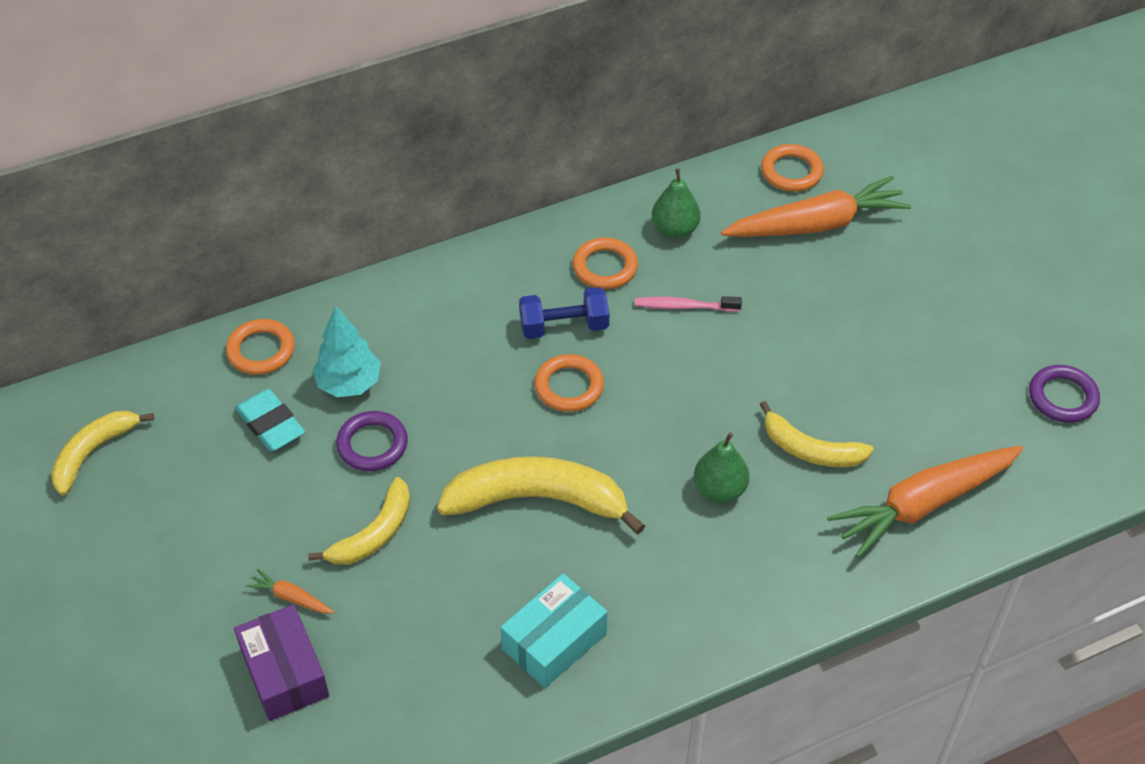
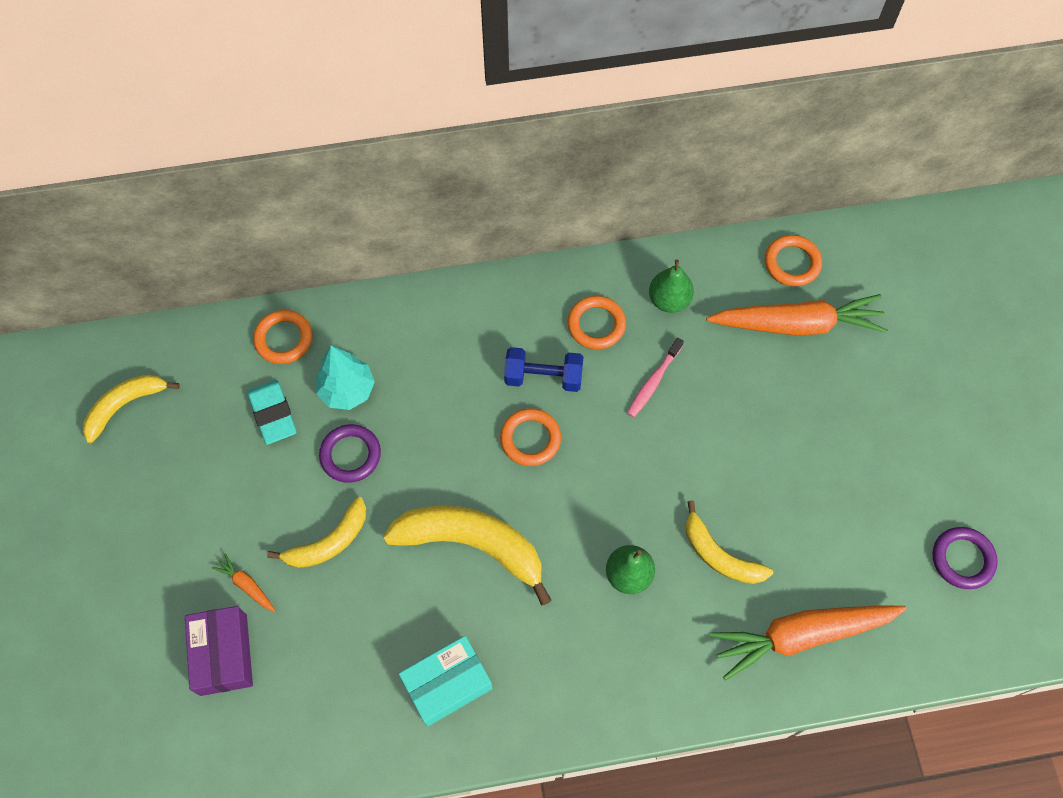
camera: 15 degrees right, 15 degrees up
(684, 306) = (653, 382): pink toothbrush -> pink toothbrush turned 75 degrees counterclockwise

